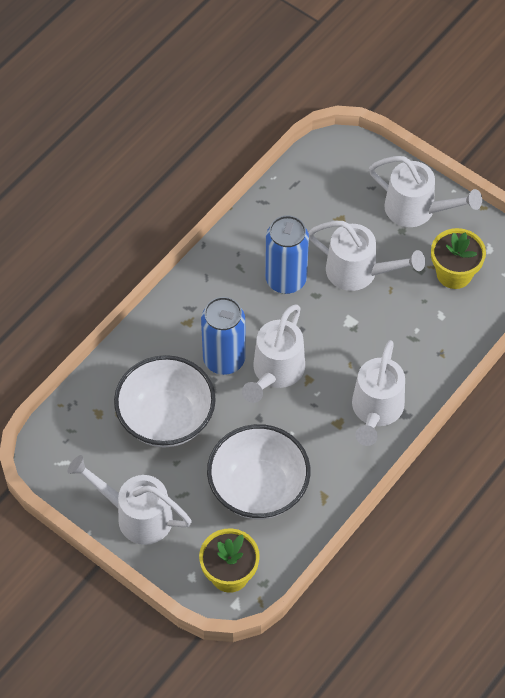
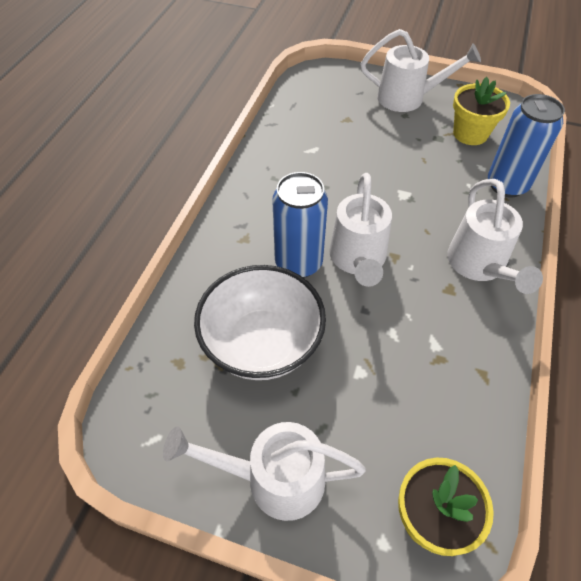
camera: 20 degrees left, 5 degrees down
(258, 488) = (406, 390): white bowl -> none
(286, 280) = (324, 177): blue can -> blue can (507, 185)
(359, 272) = (387, 154): white watering can -> none

